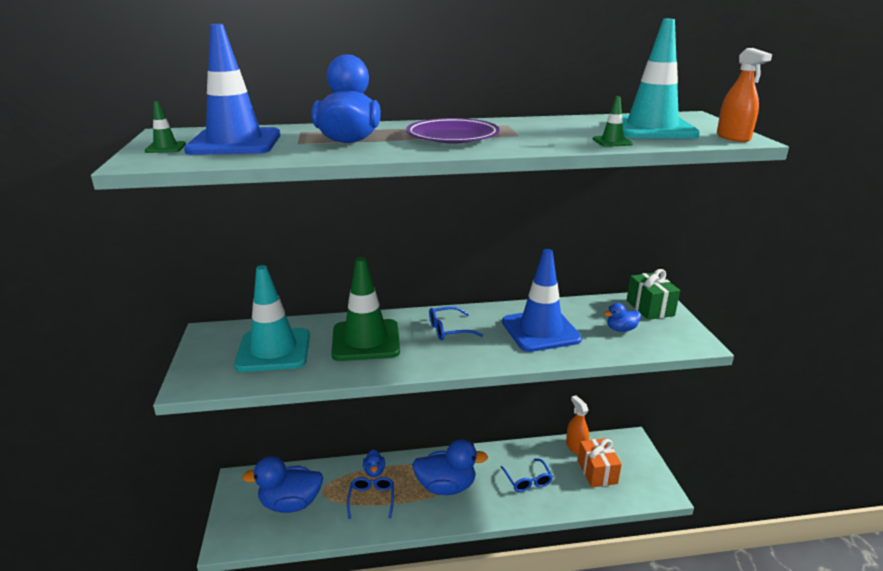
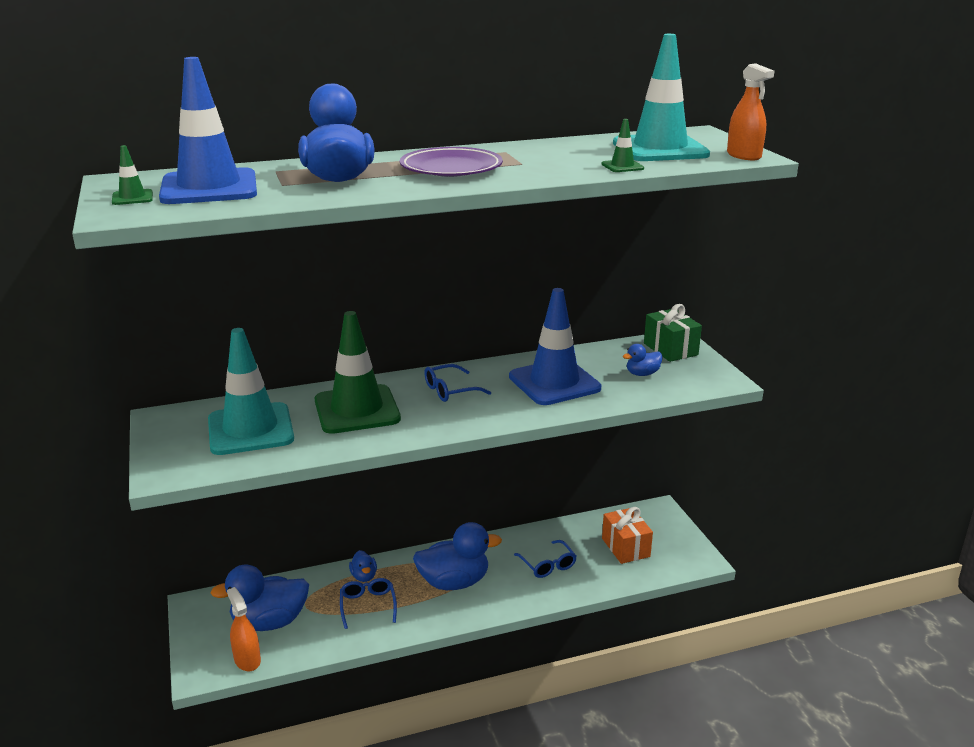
camera: 10 degrees left, 0 degrees up
(576, 447) = (598, 524): orange spray bottle -> orange spray bottle (247, 660)

